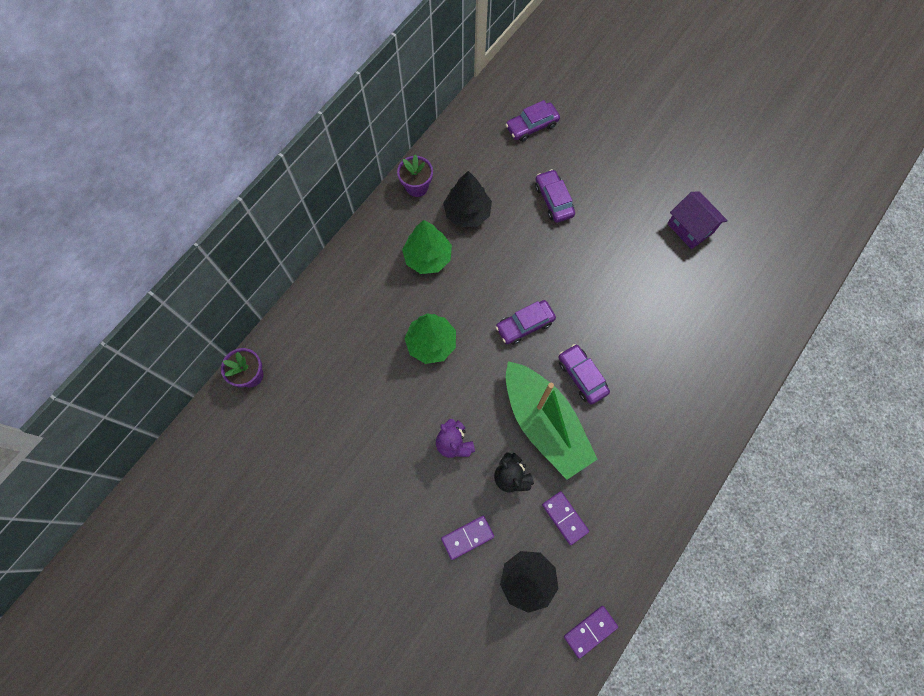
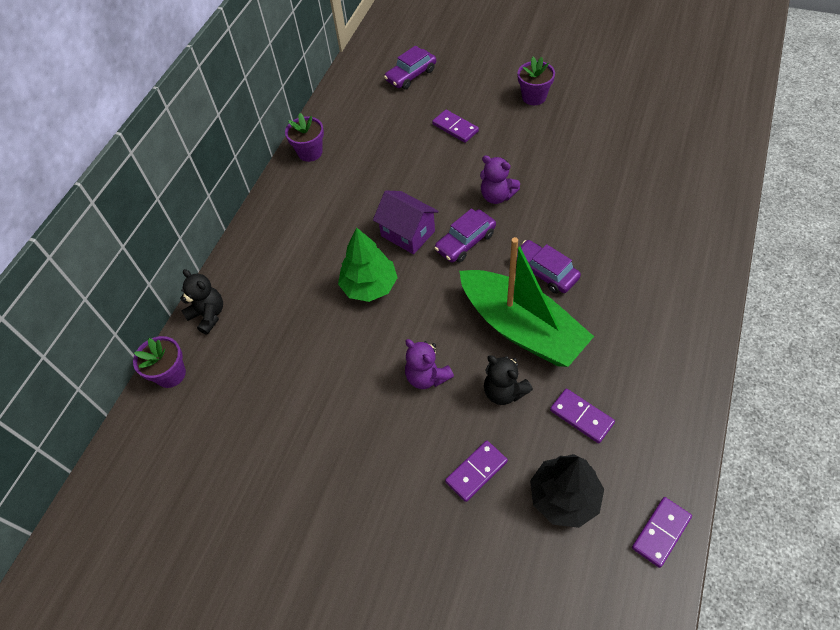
camera: 10 degrees left, 15 degrees down
(292, 329) = (208, 315): none -> black teddy bear
(428, 257) = (340, 209): green tree -> none
(467, 213) = (370, 161): black tree -> none
(553, 200) = (455, 128): purple car -> purple domino
(567, 286) = (497, 196): none -> purple teddy bear
(636, 187) = (534, 97): none -> purple flower pot
(690, 228) = (601, 115): purple house -> purple house (408, 233)

